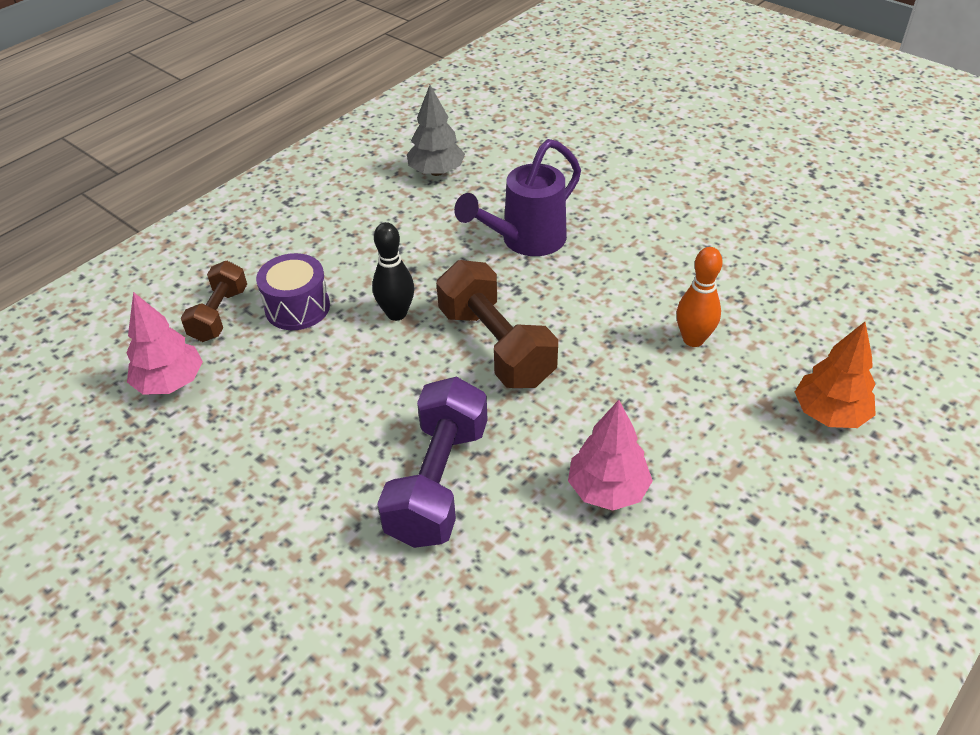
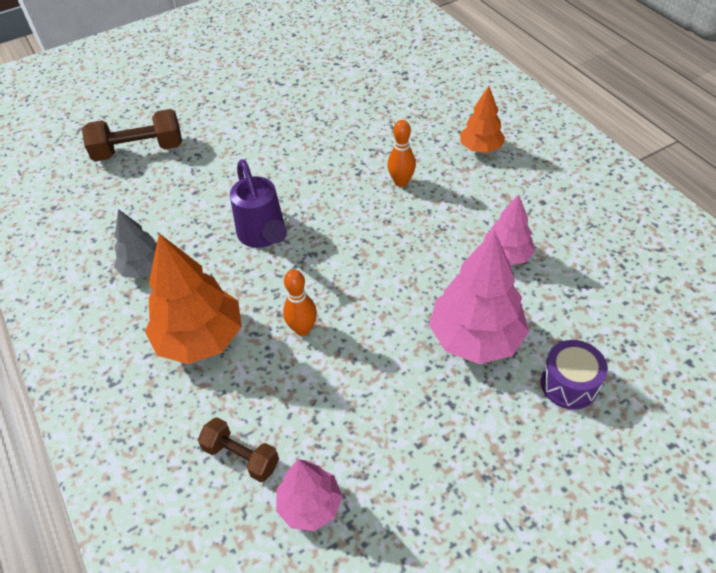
camera: 70 degrees left, 5 degrees up
(297, 307) = (262, 395): purple drum -> purple drum (569, 384)
(357, 240) = (200, 338): none -> orange tree
(396, 313) = (302, 329): black bowling pin -> orange bowling pin
(438, 482) = (475, 338): purple dumbbell -> pink tree
(496, 346) = (364, 278): brown dumbbell -> brown dumbbell (139, 150)

